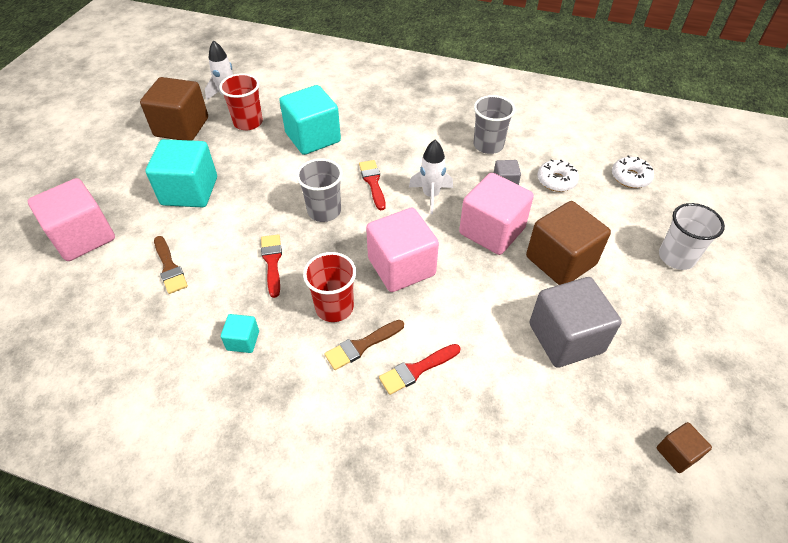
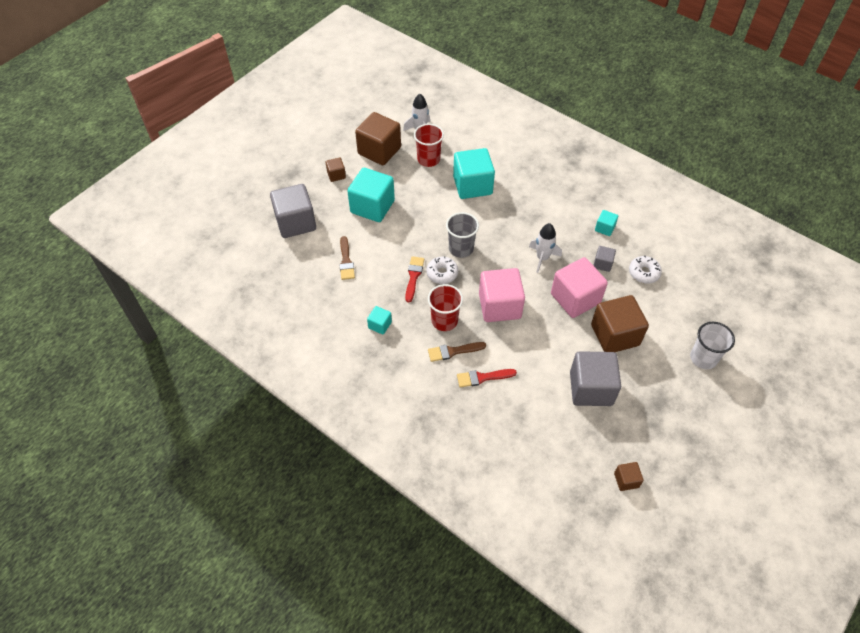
camera: 20 degrees right, 5 degrees up
(83, 237) = (296, 222): pink cube -> grey cube
(130, 166) = (336, 175): none -> brown cube
(373, 182) = (504, 235): red brush -> none
(488, 145) = (604, 228): grey cup -> turquoise cube
(630, 177) = (704, 286): white donut -> white donut (442, 273)

